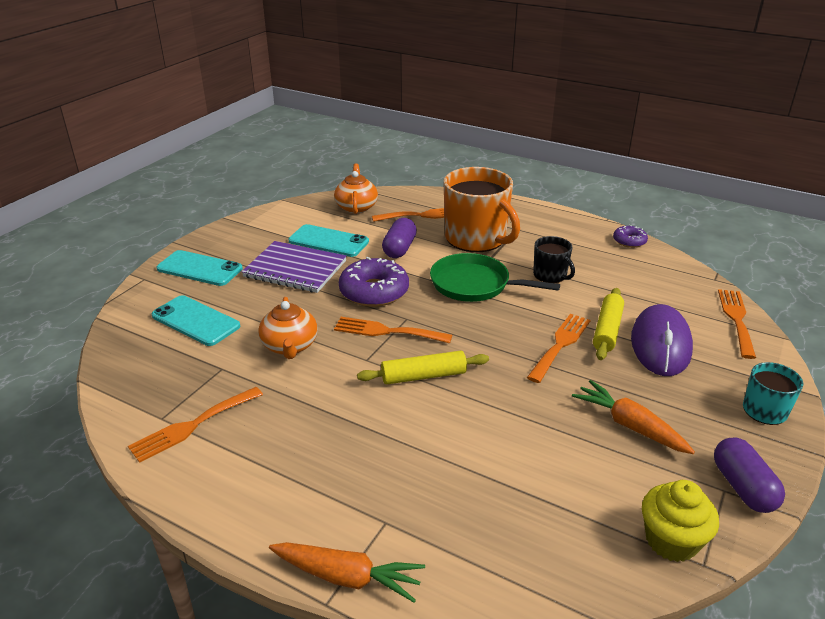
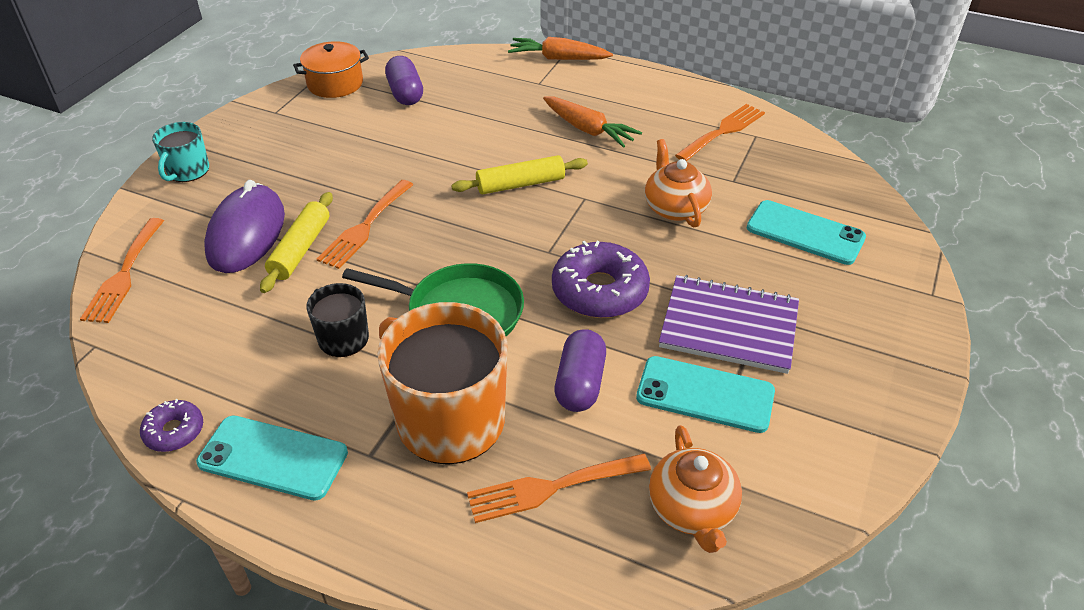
camera: 175 degrees right, 10 degrees up
(199, 269) = (870, 318): turquoise phone -> turquoise phone (273, 457)
(386, 331) = (569, 232): orange fork -> none
(630, 425) = (327, 151): orange carrot -> orange carrot (588, 130)
(671, 541) = (335, 84): yellow cupcake -> orange pot
(743, 487) = (259, 114): purple capsule -> purple capsule (405, 93)

